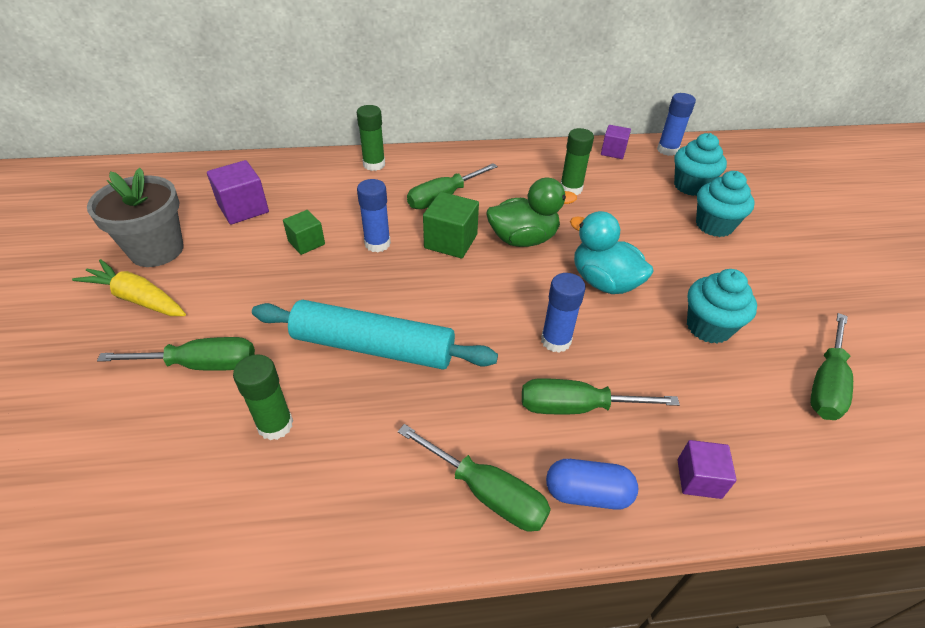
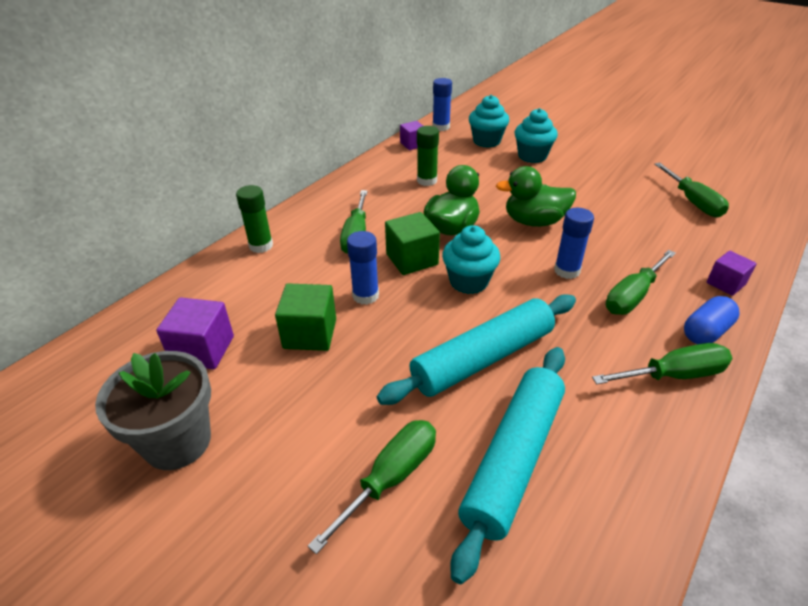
camera: 45 degrees left, 5 degrees down
(137, 298) = (236, 489): yellow carrot -> none
(275, 425) = (514, 459): green glue stick -> turquoise rolling pin
(306, 243) = (310, 333): green cube -> green cube, size x1.53
(604, 282) = (534, 222): turquoise duck -> green duck
(708, 327) = (614, 210): turquoise cupcake -> turquoise cupcake (469, 281)

